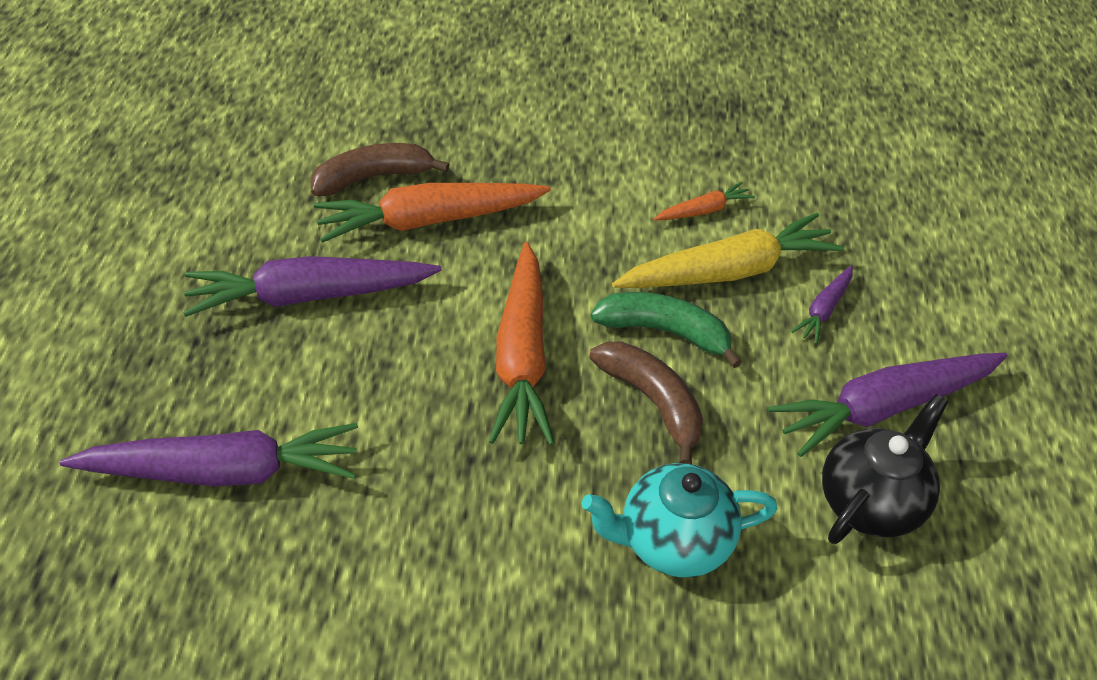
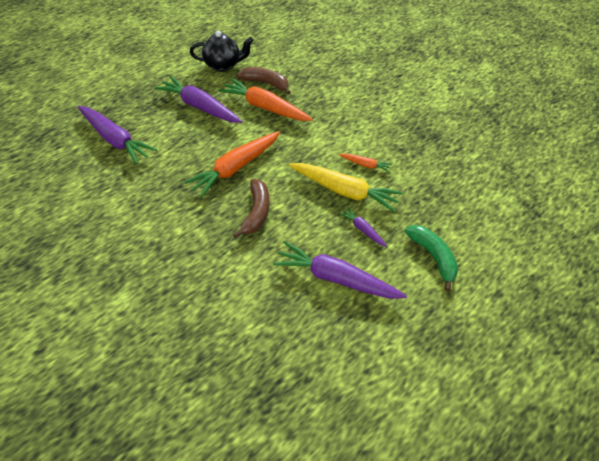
camera: 45 degrees right, 5 degrees up
(664, 332) = (292, 194): green banana -> green banana (432, 256)
(672, 542) = (202, 257): turquoise teapot -> none
(823, 310) = (362, 229): purple carrot -> purple carrot turned 60 degrees clockwise
(870, 502) = (284, 302): black teapot -> black teapot (223, 65)

